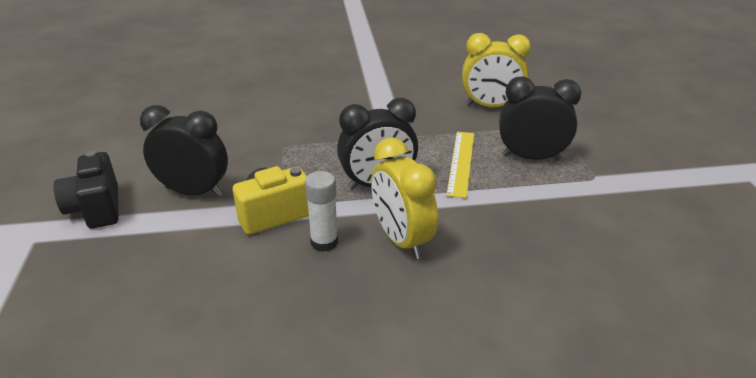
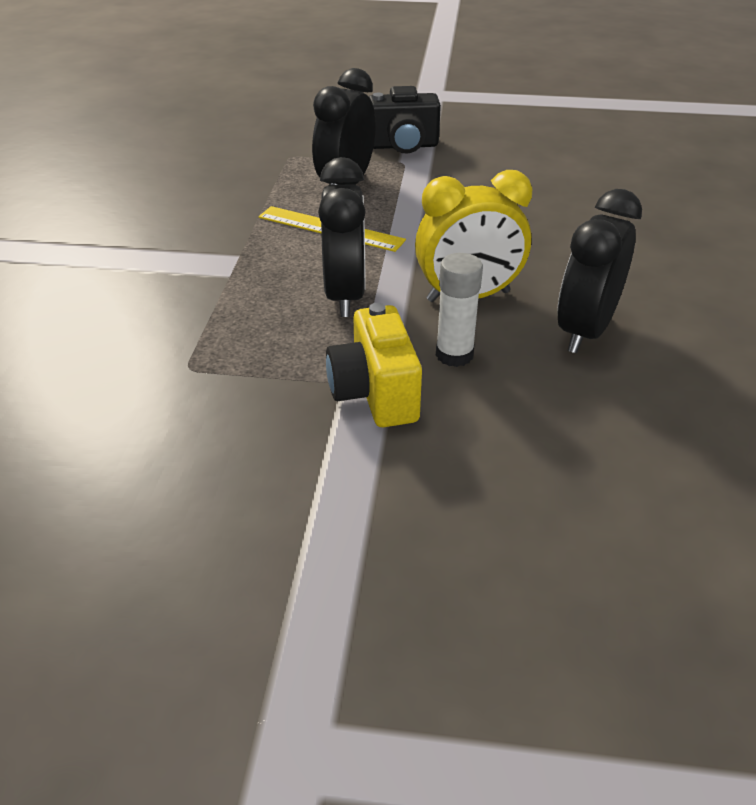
camera: 75 degrees left, 5 degrees up
(96, 209) = (261, 622): black camera -> black camera (403, 146)
(194, 192) = (272, 479): black clock -> black clock (585, 331)
(490, 106) = (212, 183): yellow clock -> none

